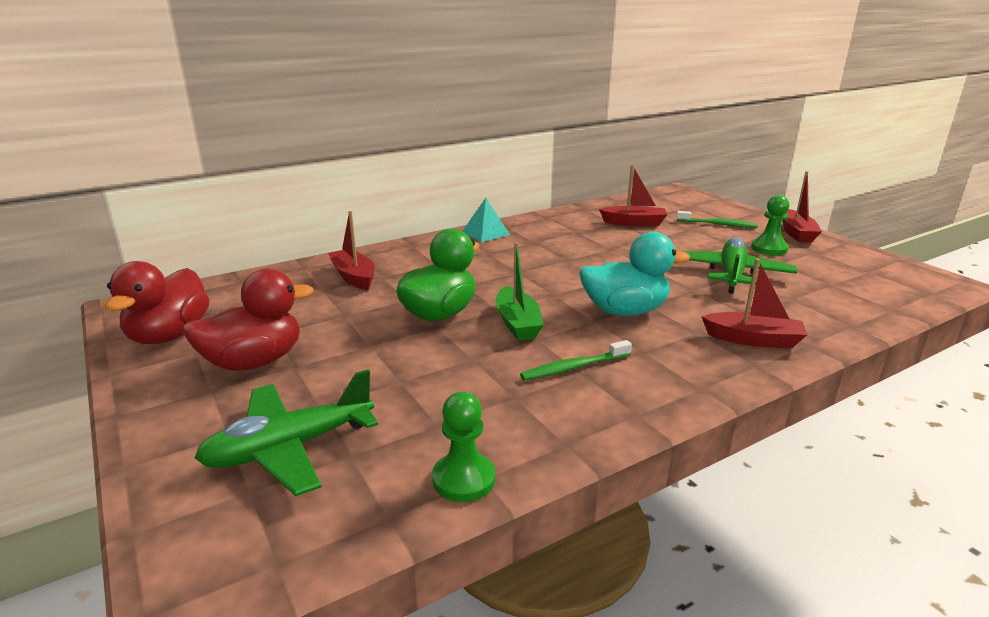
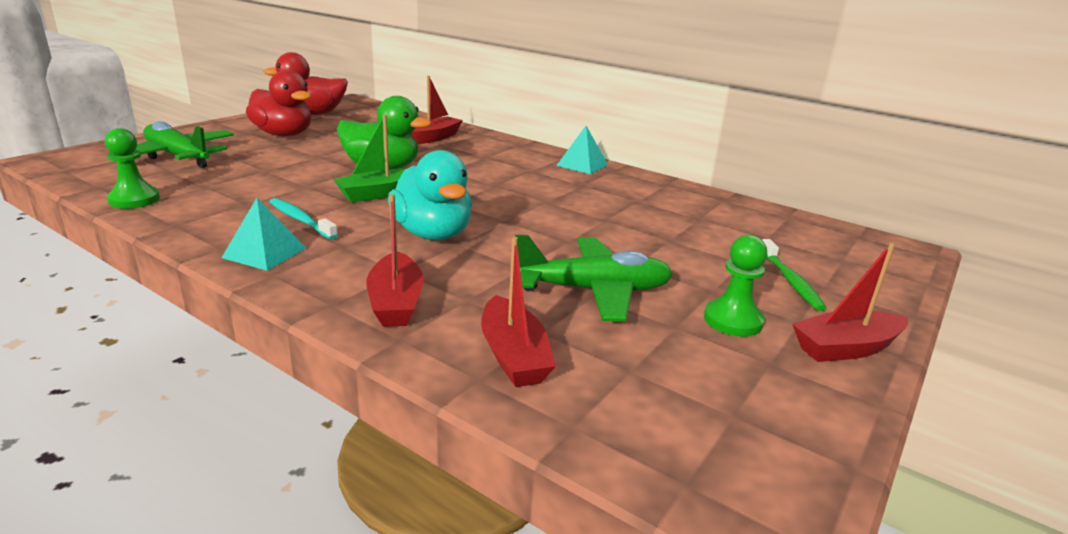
camera: 65 degrees right, 0 degrees up
(574, 367) = (301, 220): green toothbrush -> turquoise toothbrush
(634, 223) = (712, 227): red boat -> red boat (513, 356)
(653, 390) = (264, 252): none -> turquoise pyramid

